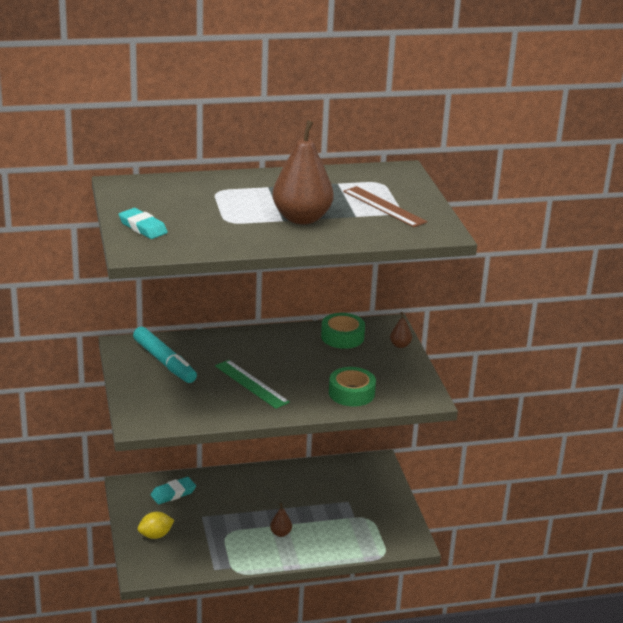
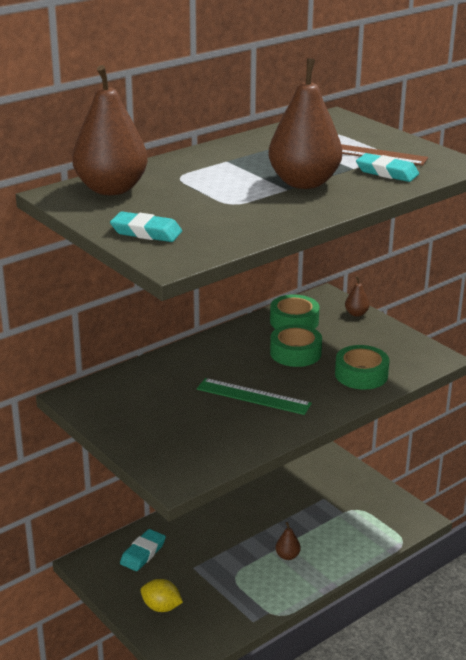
camera: 25 degrees left, 0 degrees up
(155, 535) = (161, 607): yellow lemon -> yellow lemon turned 75 degrees clockwise
(158, 189) = (111, 189): none -> brown pear
(164, 362) = (138, 401): turquoise marker -> none
(317, 361) = (295, 353): none -> green tape
(377, 226) = (387, 172): none -> turquoise eraser

